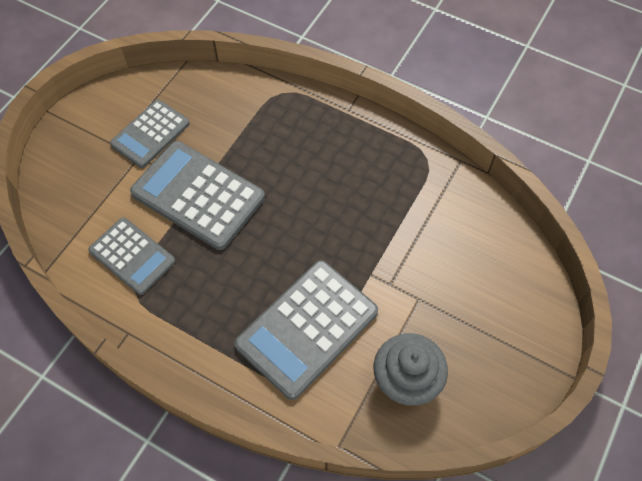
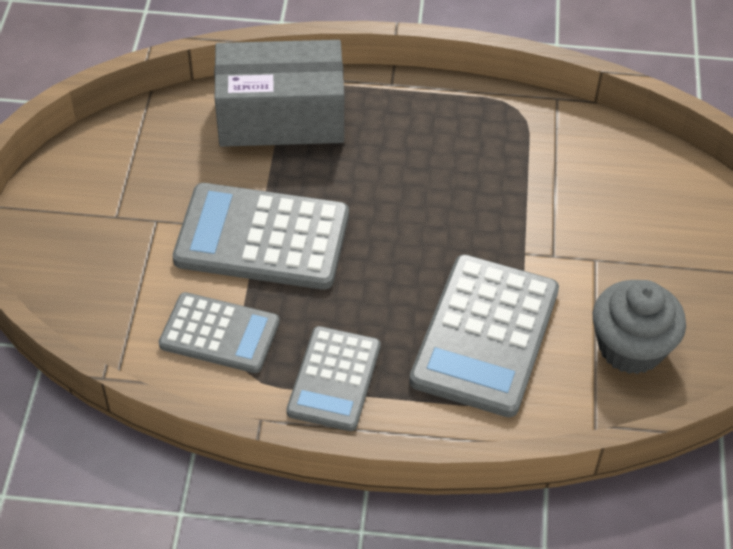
camera: 25 degrees left, 10 degrees down
(150, 134) = (156, 189): grey calculator -> grey calculator (334, 379)
(259, 109) = (281, 117): none -> grey box

